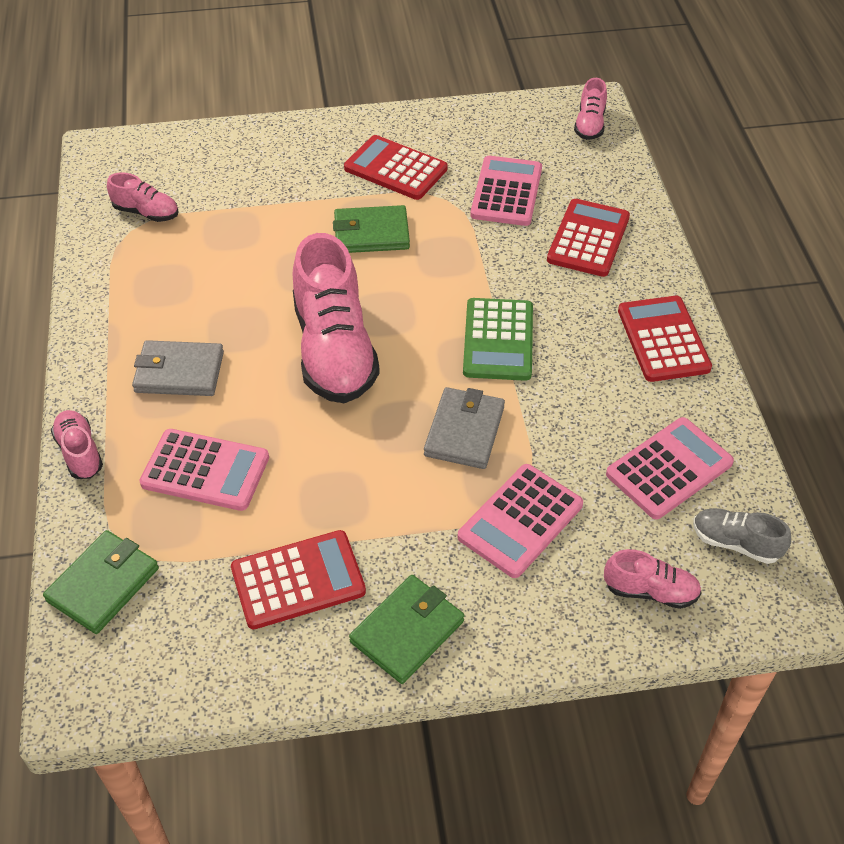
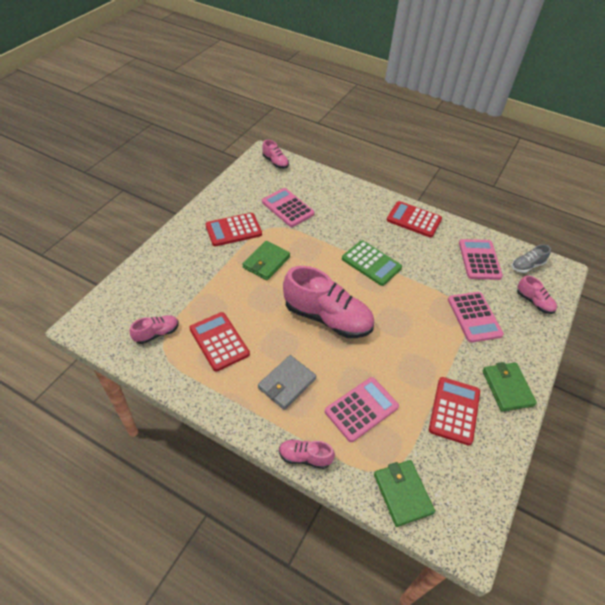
camera: 55 degrees left, 0 degrees up
(464, 431) = (413, 304): grey wallet -> none
(588, 239) = (340, 204): red calculator -> red calculator (219, 341)
(650, 591) = (534, 302): pink shoe -> pink shoe turned 90 degrees clockwise

